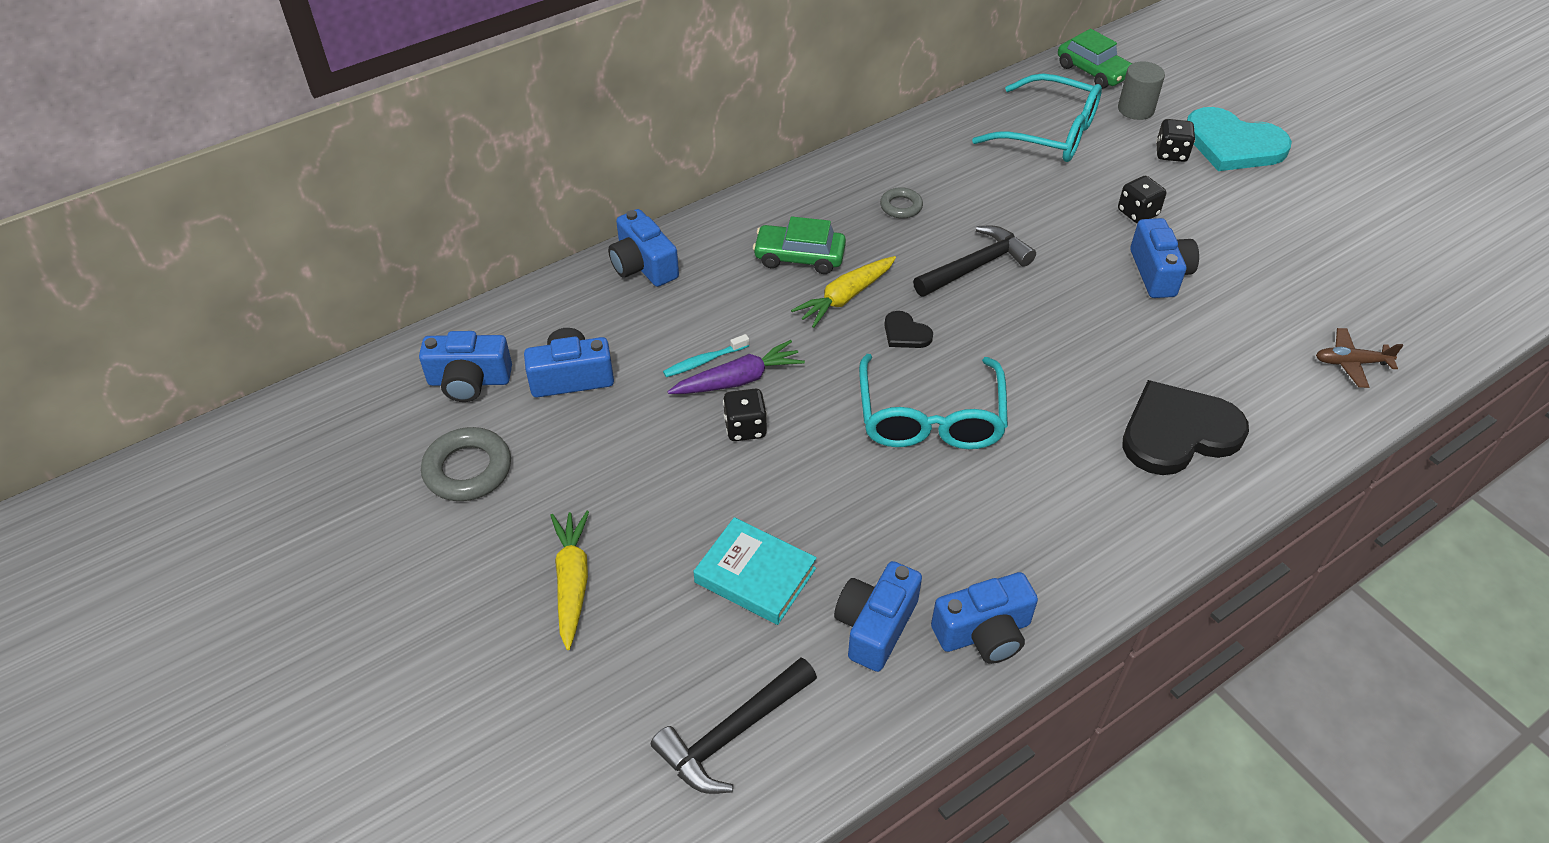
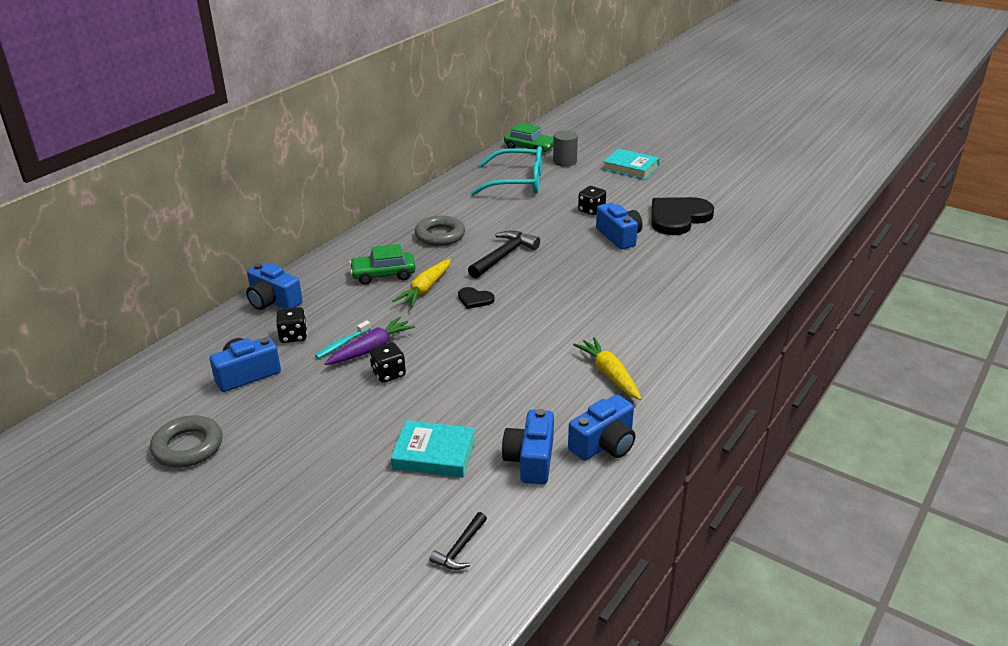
camera: 20 degrees left, 15 degrees down
(469, 381) = (167, 394): blue camera -> none
(572, 582) = (300, 492): yellow carrot -> yellow carrot (609, 374)
(732, 734) = (460, 549): black hammer -> black hammer, size x0.57
(901, 206) = (440, 235): grey ring -> grey ring, size x1.70
(930, 418) = (512, 339): turquoise glasses -> none
(1171, 154) = (596, 178): black dice -> black dice (293, 336)
(1178, 432) = (671, 312): black heart -> black heart (678, 218)
(1233, 144) = (631, 168): turquoise heart -> turquoise book
(1351, 363) = (752, 256): brown plane -> none

